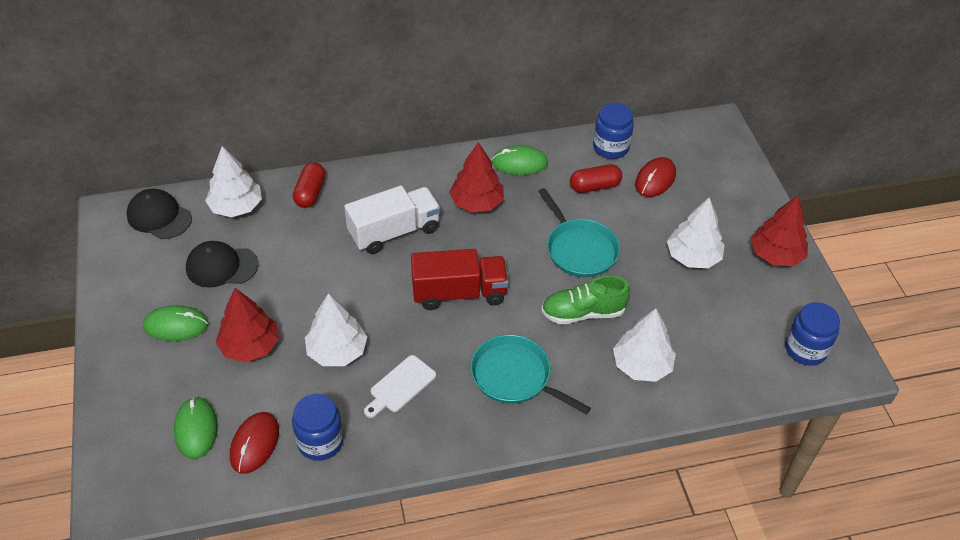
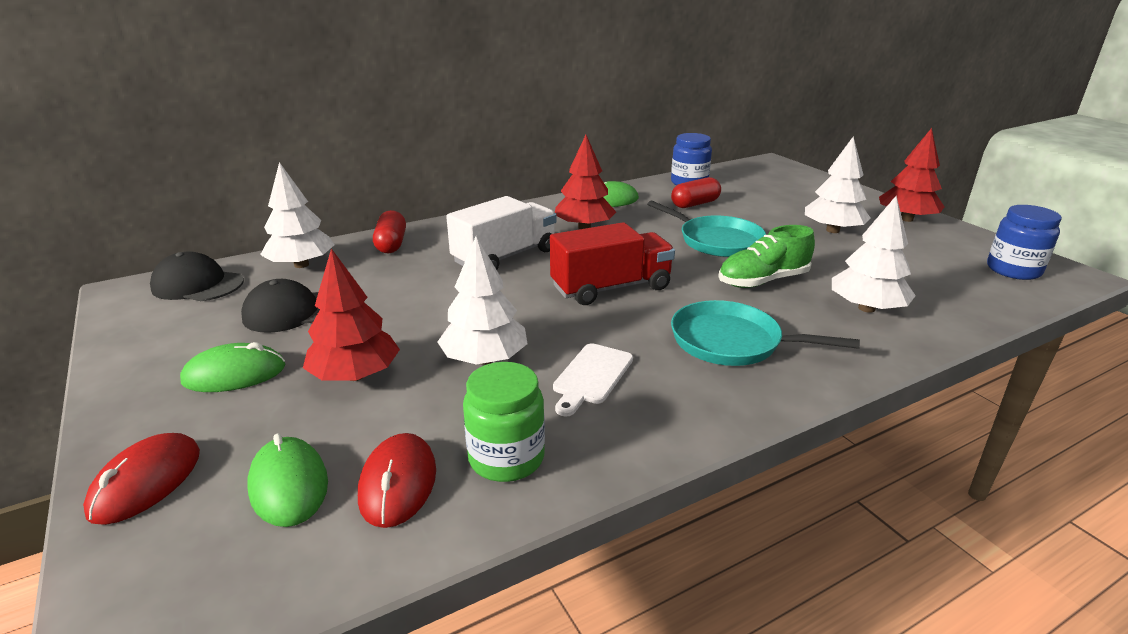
camera: 15 degrees left, 20 degrees down
(320, 442) = (506, 458): blue jar -> green jar
(655, 179) = (747, 194): red mouse -> red mouse (146, 482)

